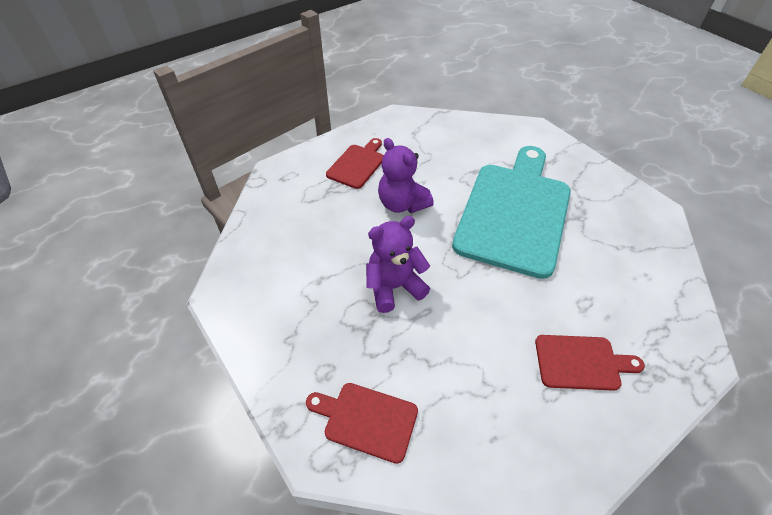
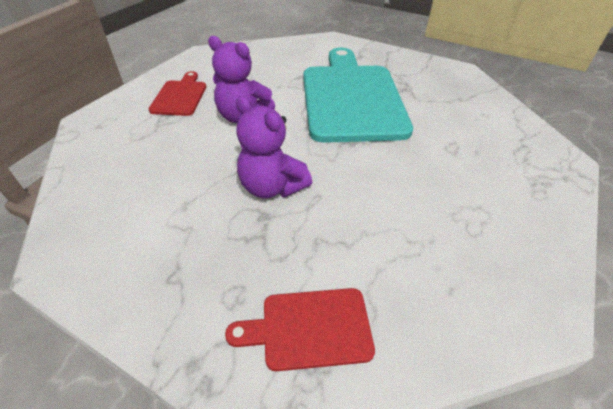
camera: 25 degrees left, 5 degrees down
(394, 287) = (272, 187): purple teddy bear -> purple teddy bear turned 90 degrees counterclockwise
(581, 362) = (481, 193): red cutting board -> none

